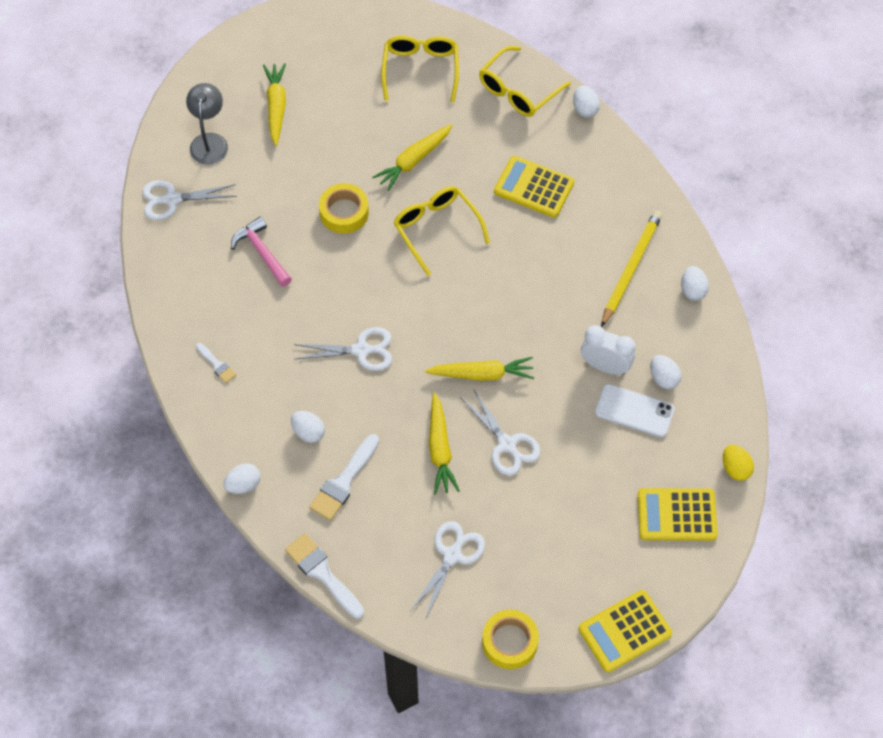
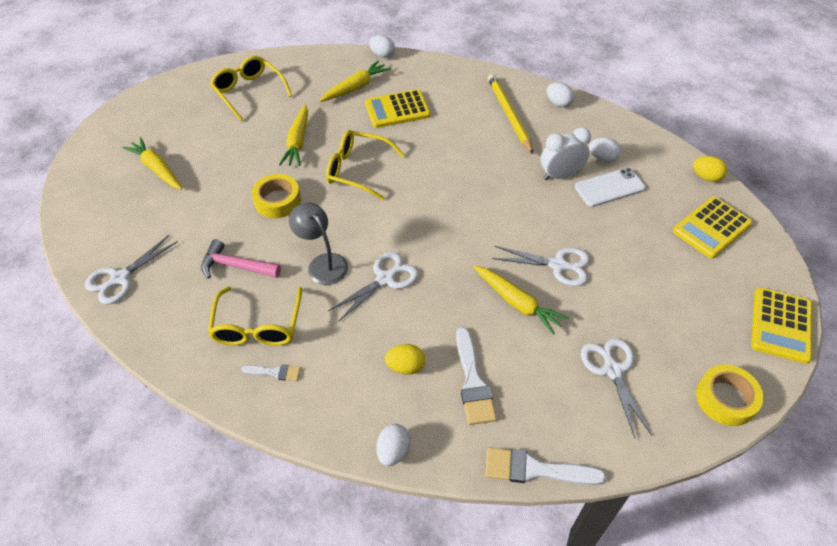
camera: 40 degrees left, 10 degrees down
(209, 141) = (119, 221): grey lamp -> grey lamp (323, 263)
(308, 432) = (405, 366): white egg -> yellow egg
(482, 374) = (489, 234): yellow carrot -> yellow carrot (355, 87)
(518, 91) = (329, 68): yellow glasses -> yellow glasses (258, 326)

